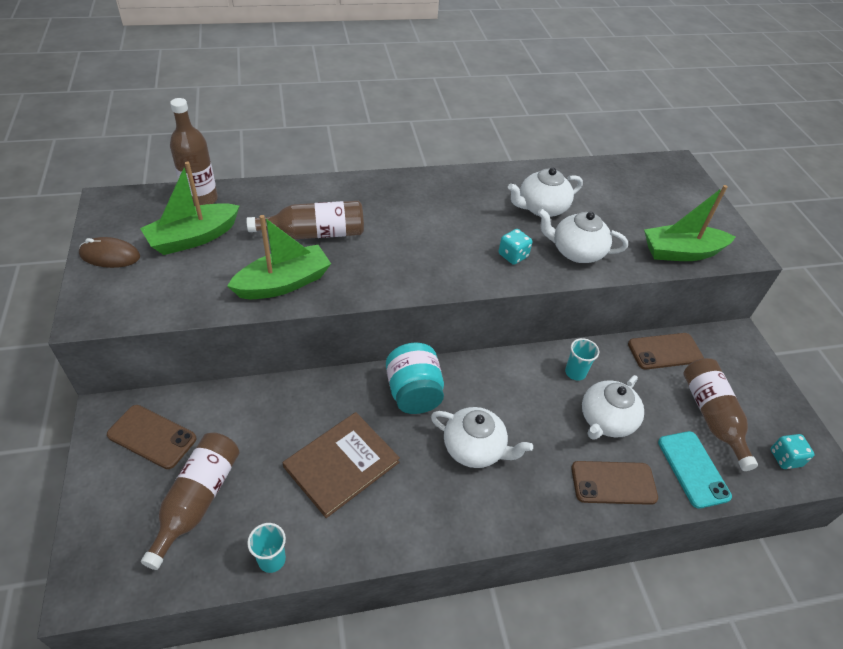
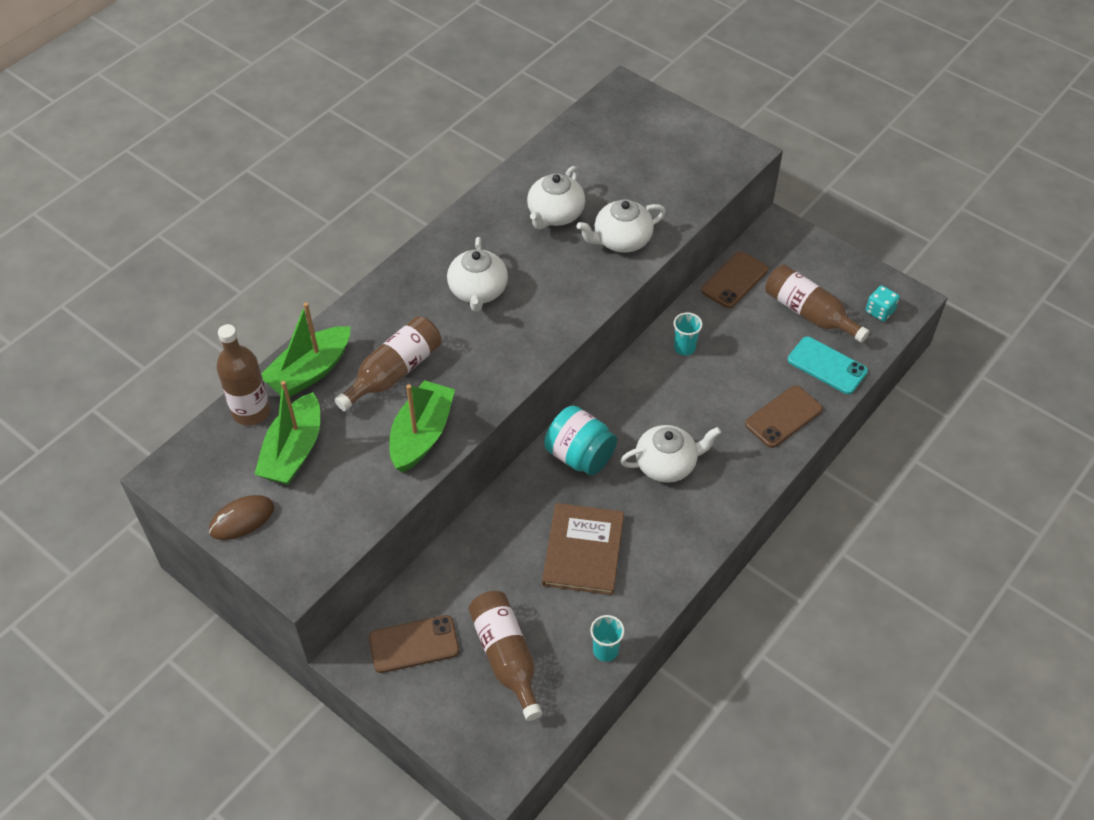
camera: 35 degrees left, 5 degrees up
(513, 255) = (576, 279): turquoise dice -> none
(606, 420) = (739, 372): white teapot -> white teapot (478, 291)
(681, 252) = (699, 185): green boat -> green boat (310, 372)

